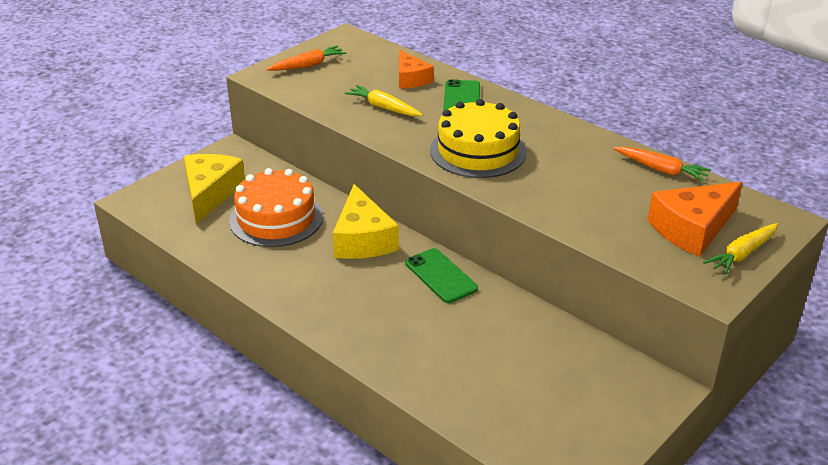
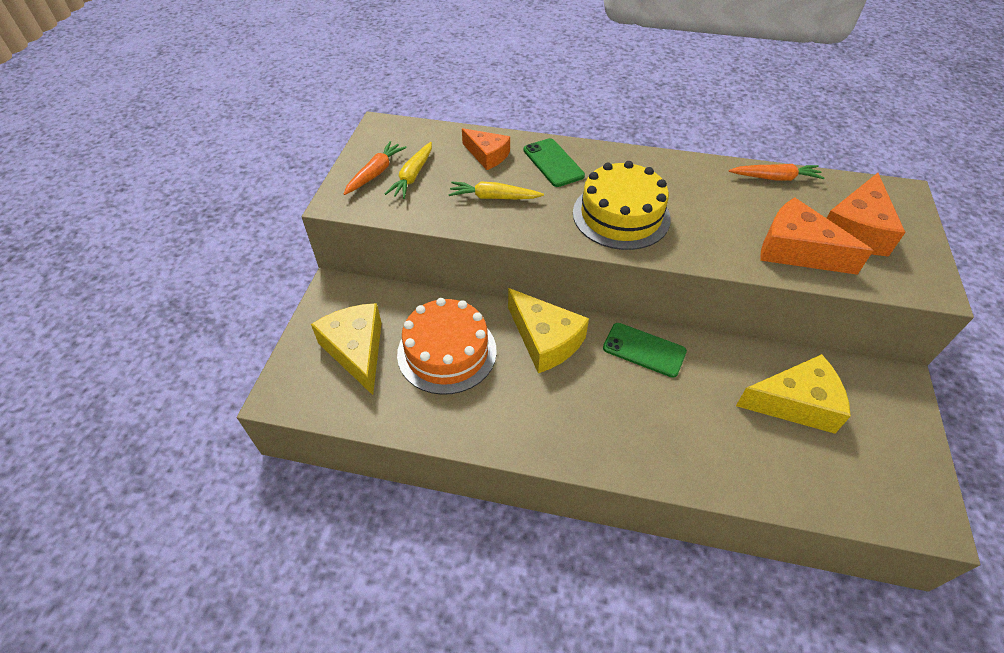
camera: 30 degrees left, 15 degrees up
(539, 361) = (795, 403): none -> yellow cheese
(611, 223) = (796, 250): none -> orange cheese
(742, 254) = (912, 240): yellow carrot -> yellow carrot (412, 176)

